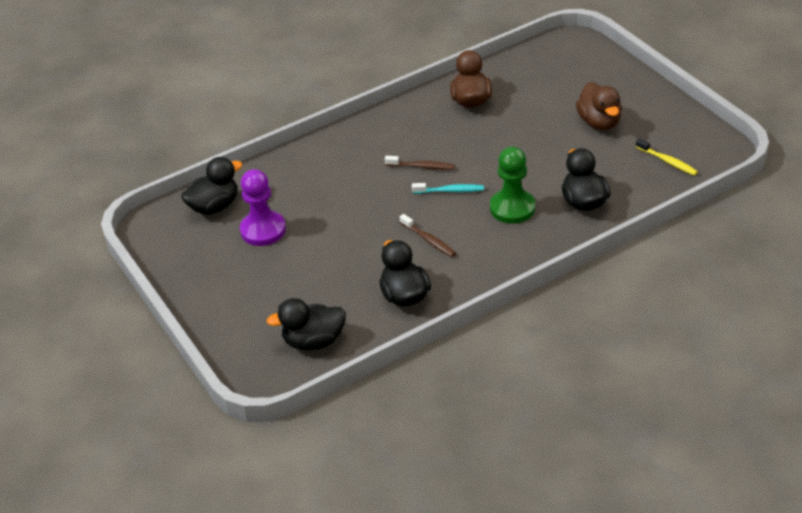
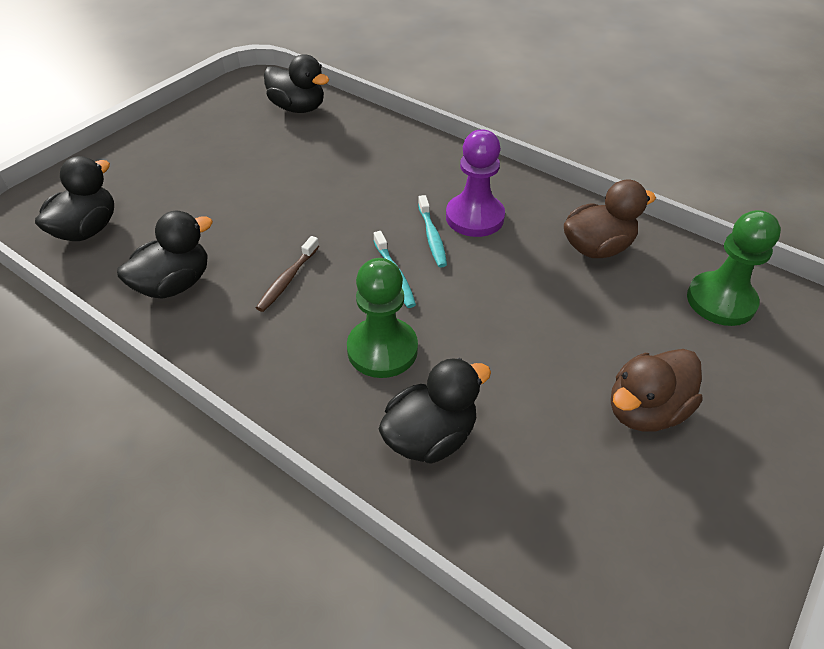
camera: 65 degrees right, 5 degrees up
(263, 230) = (269, 147): purple pawn -> purple pawn (474, 217)
(314, 341) = (87, 230): black duck -> black duck turned 60 degrees clockwise
(422, 167) = (432, 237): brown toothbrush -> turquoise toothbrush
(538, 70) = (720, 301): none -> green pawn
(667, 161) = (599, 545): yellow toothbrush -> none

